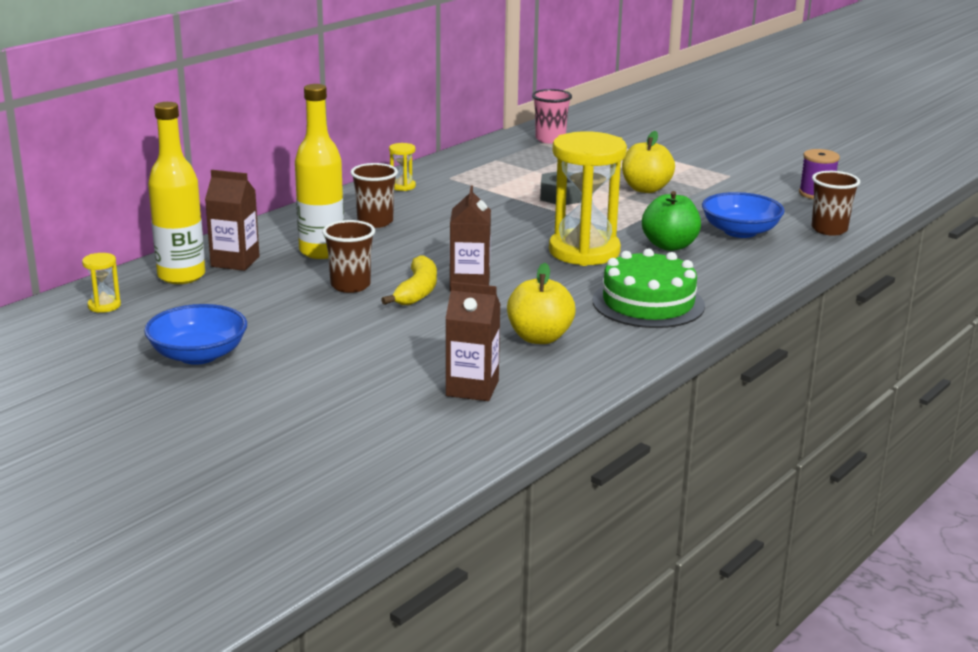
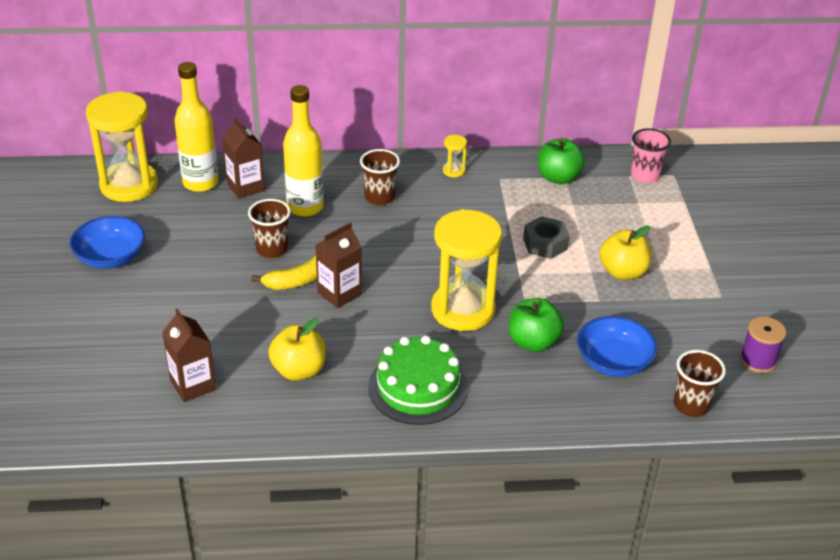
camera: 45 degrees right, 15 degrees up
(104, 306) = (129, 185): yellow hourglass -> yellow hourglass, size x2.46
(492, 161) = (558, 178): none -> green apple

